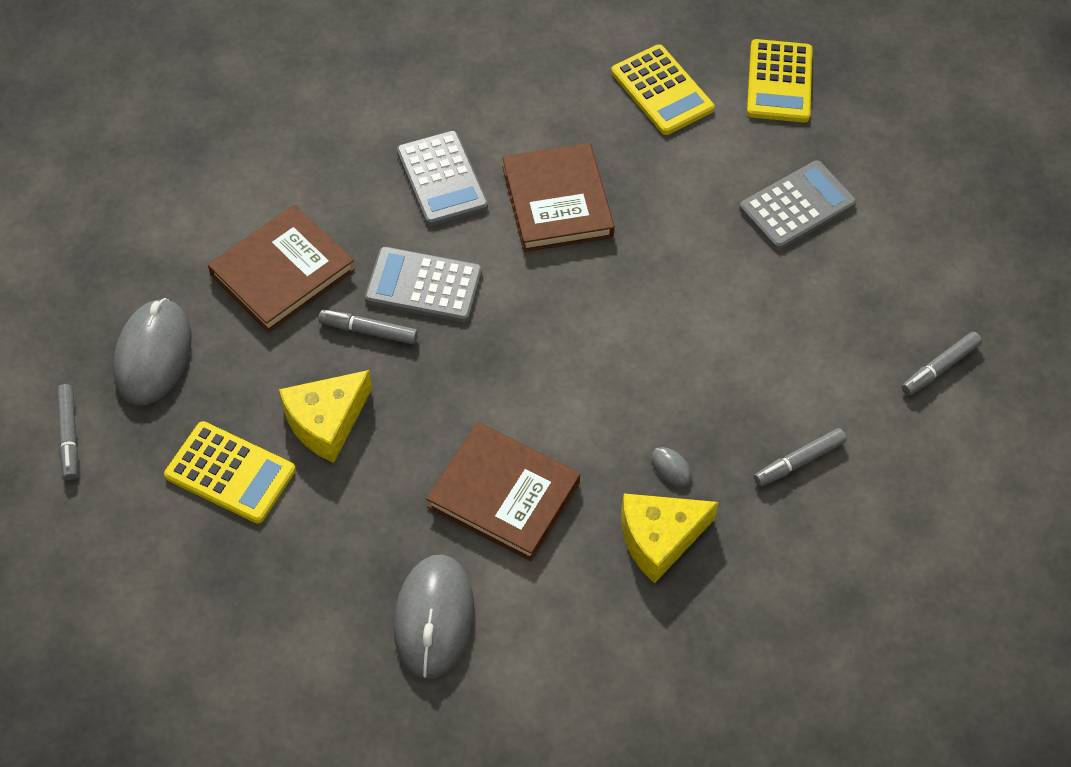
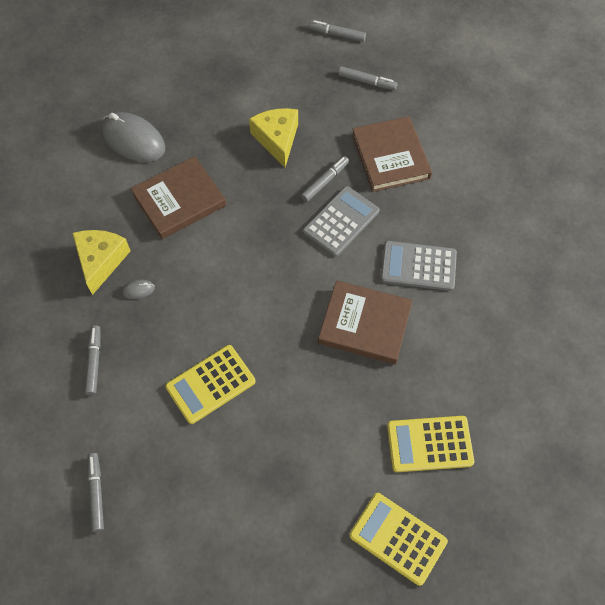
camera: 120 degrees right, 5 degrees up
(153, 355) = (367, 82): grey mouse -> grey marker
(230, 473) = (273, 89): yellow calculator -> yellow calculator (210, 384)
(797, 206) = (277, 479): grey calculator -> none

